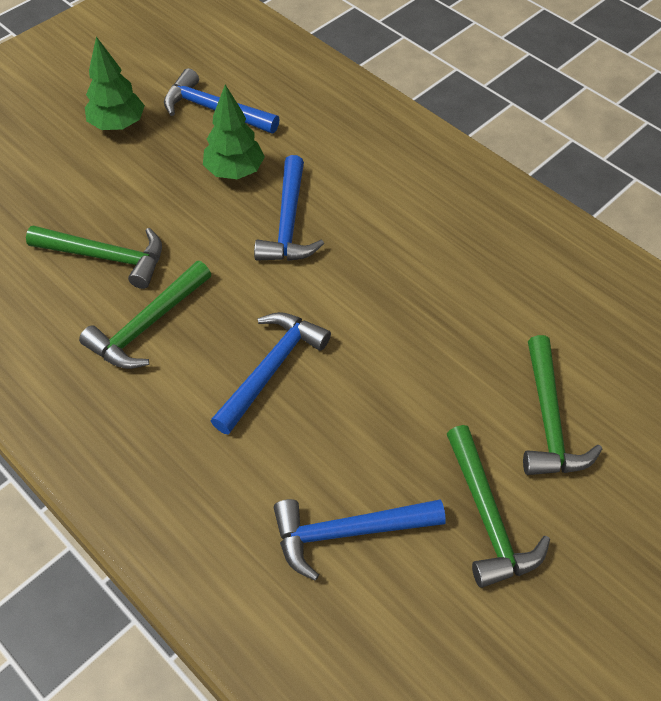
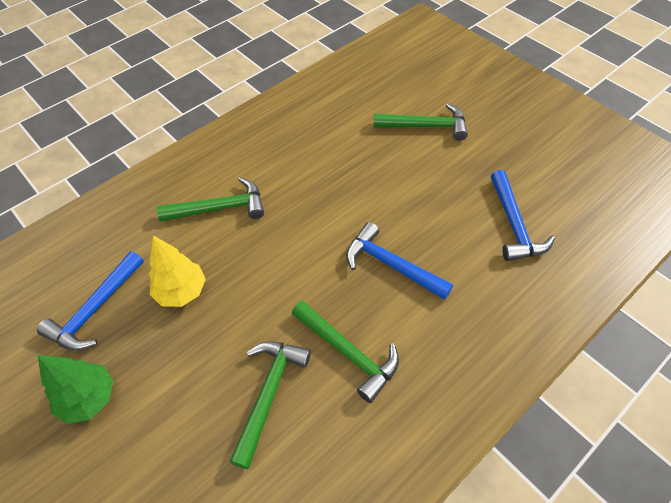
camera: 85 degrees left, 0 degrees up
(234, 171) = (181, 291): green tree -> yellow tree
(288, 223) = (249, 252): blue hammer -> none
(488, 518) = (493, 159): green hammer -> green hammer (220, 208)

